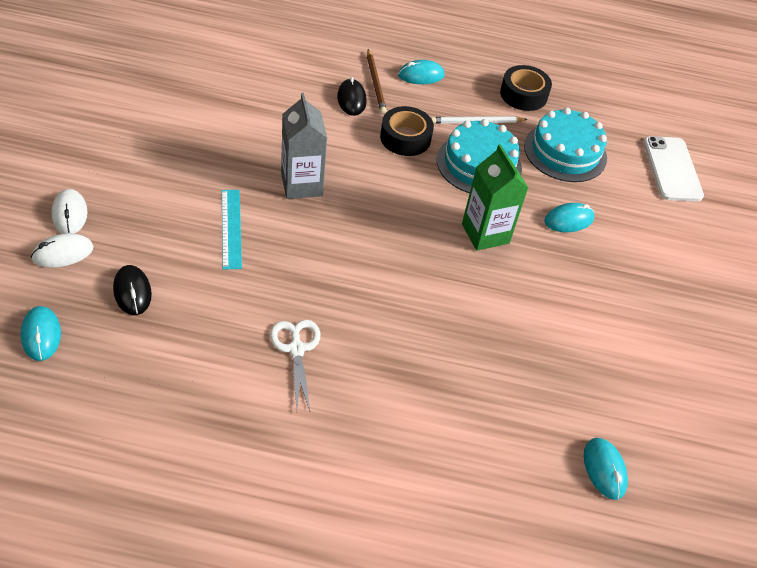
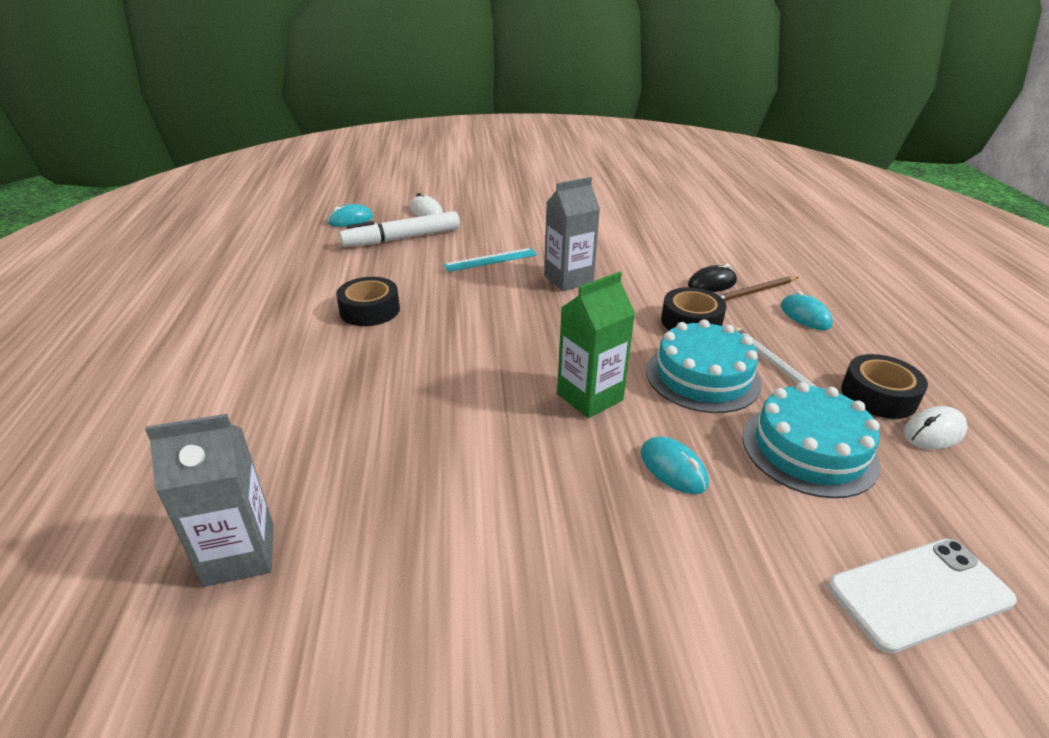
camera: 80 degrees right, 15 degrees down
(70, 214) = (464, 206): white mouse -> white mouse (933, 432)
(132, 292) = (402, 238): black mouse -> white marker
(296, 349) = (370, 310): white scissors -> black tape
(604, 469) = (239, 554): turquoise mouse -> grey carton

